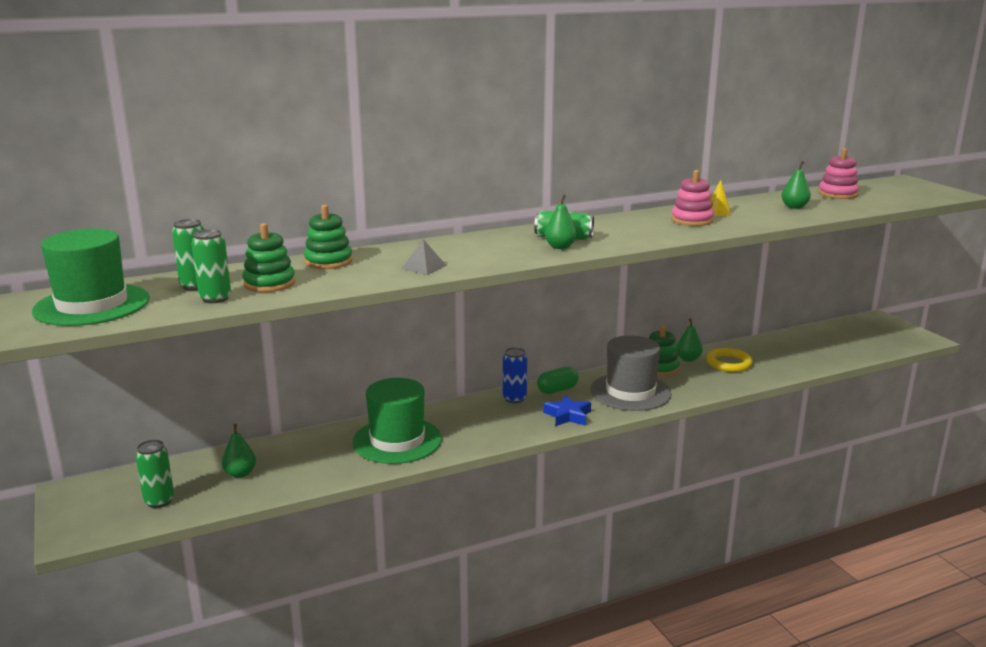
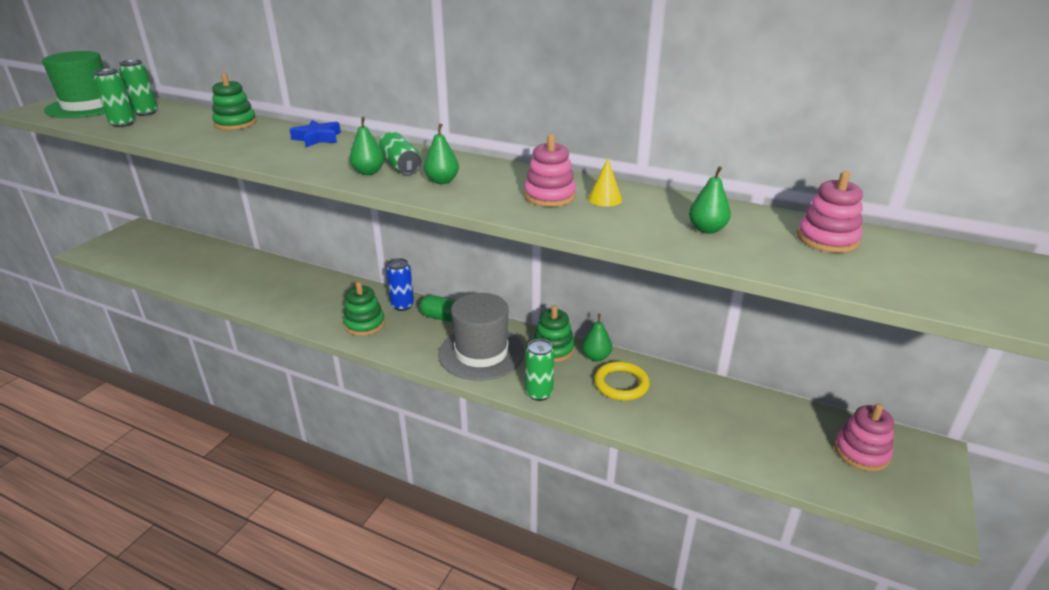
camera: 50 degrees right, 10 degrees up
(159, 501) = (141, 255): green can -> green can (539, 393)
(240, 474) = (192, 261): green pear -> green pear (442, 181)
(269, 283) = (167, 125): green stacking toy -> green stacking toy (364, 324)
(397, 440) = (284, 290): green hat -> none
(424, 267) = (252, 149): grey pyramid -> none
(567, 416) = (398, 341): blue star -> blue star (317, 138)
(864, 332) = (861, 452): none -> pink stacking toy

